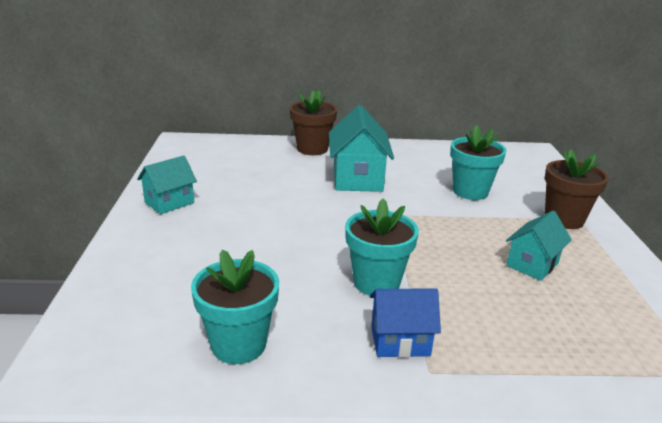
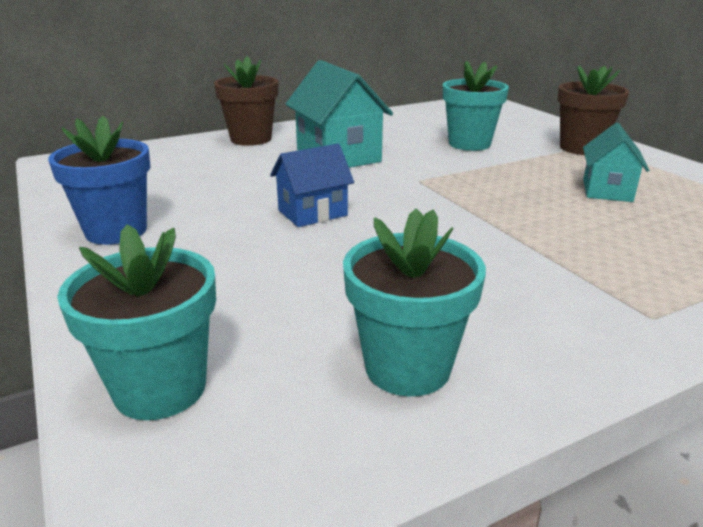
camera: 25 degrees left, 0 degrees up
(169, 202) = (116, 231): turquoise house -> blue flower pot
(376, 282) = (484, 247): turquoise flower pot -> turquoise flower pot (160, 388)
(400, 341) = (584, 297): blue house -> blue house (312, 213)

